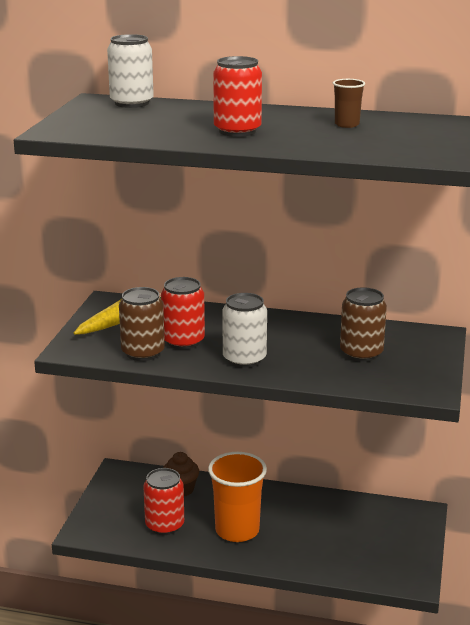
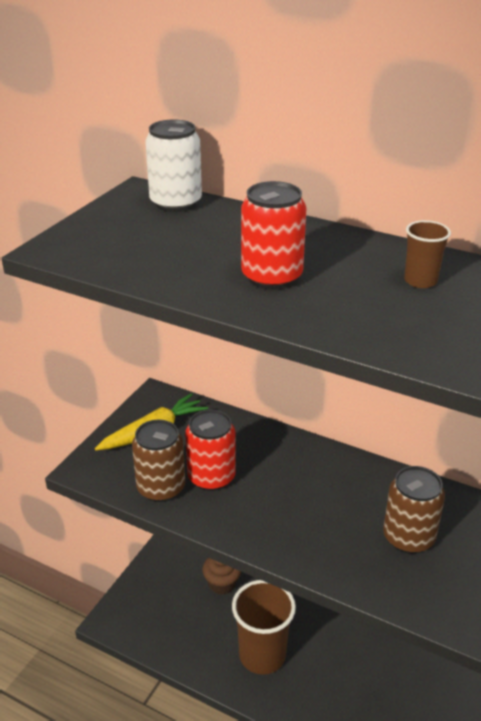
camera: 15 degrees right, 10 degrees up
(164, 525) = (191, 631): red can -> none
(237, 530) = (262, 655): orange cup -> brown cup
(244, 359) = (268, 521): white can -> none

